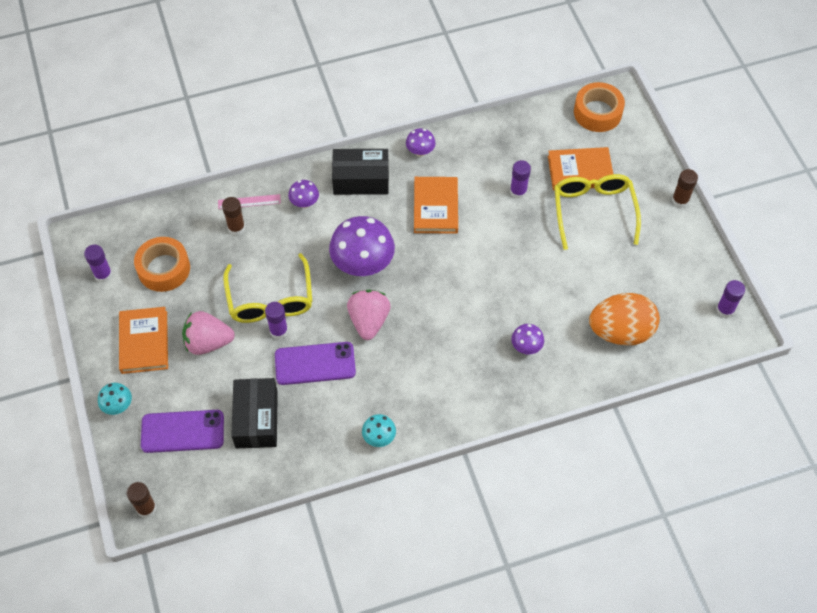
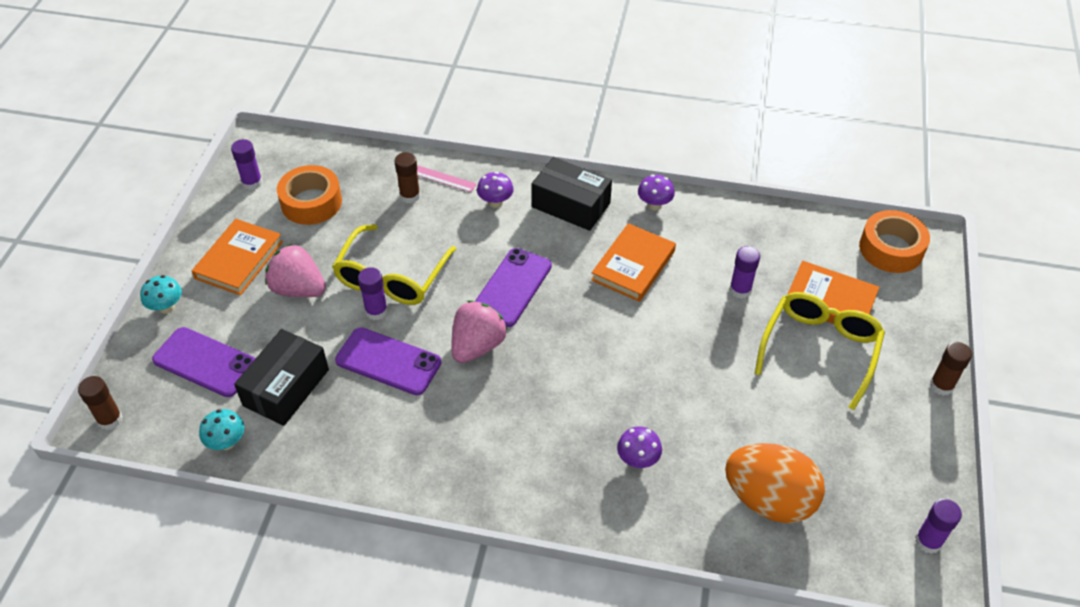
camera: 30 degrees right, 10 degrees down
(363, 265) = (512, 287): purple mushroom -> purple phone
(379, 437) = (398, 474): turquoise mushroom -> turquoise mushroom (227, 442)

